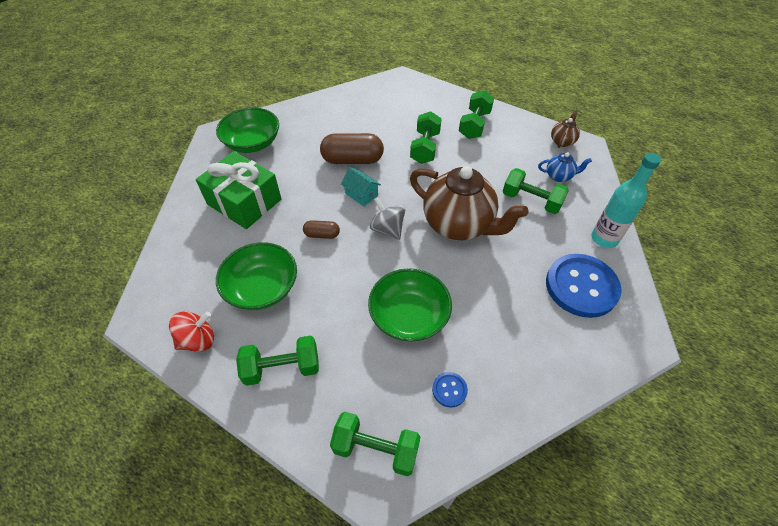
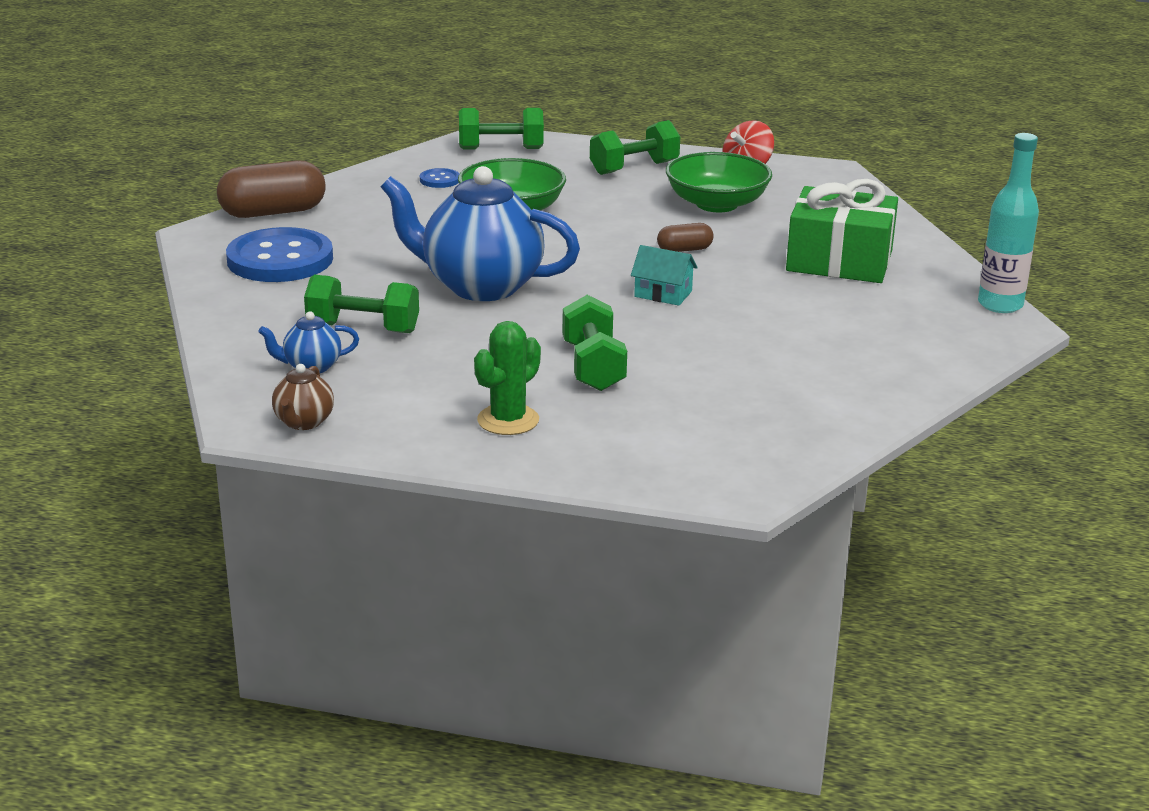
camera: 160 degrees right, 25 degrees down
(252, 143) = (926, 323): green bowl -> none
(352, 160) = (717, 330): brown capsule -> brown capsule (273, 212)
(387, 229) = (591, 267): grey spinning top -> none
(458, 225) = (480, 286): brown teapot -> blue teapot
(474, 125) = (508, 420): green dumbbell -> green cactus
(604, 238) = (236, 305): turquoise bottle -> turquoise bottle (1000, 305)

